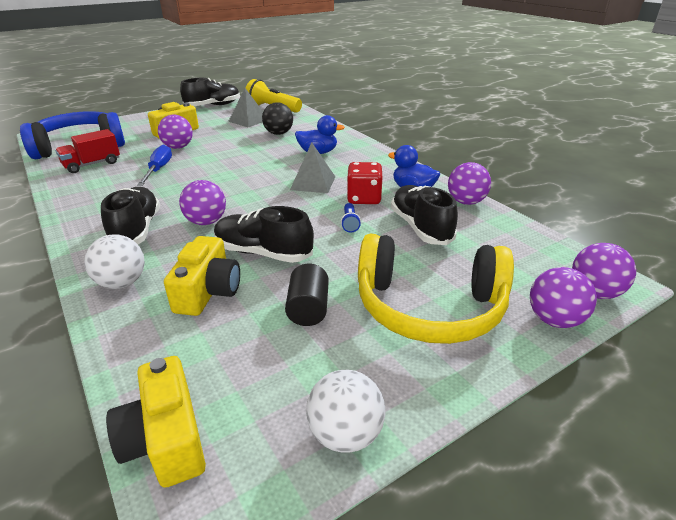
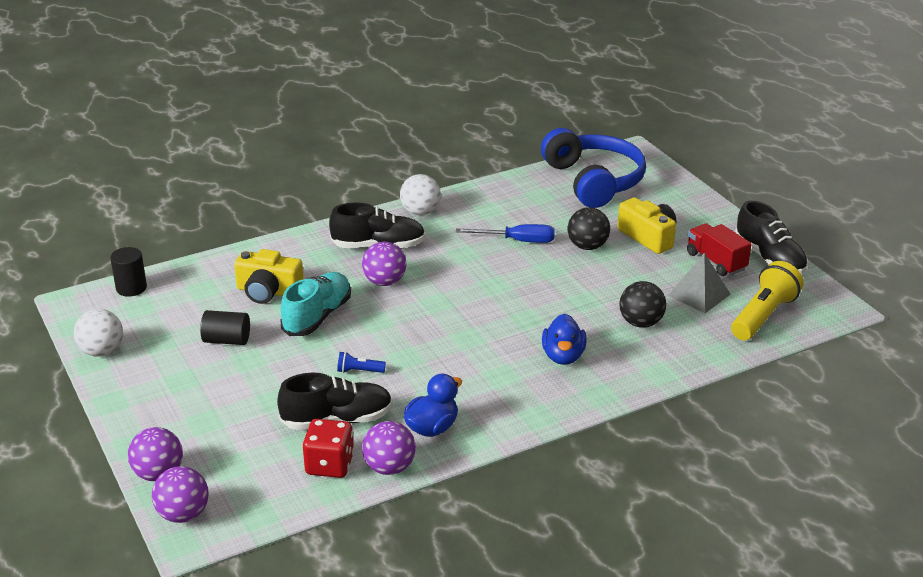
camera: 95 degrees right, 0 degrees up
(92, 164) = (536, 198): red truck -> red truck (716, 261)
(122, 283) = (294, 251): white ball -> white ball (420, 212)
(166, 439) = (131, 288): yellow camera -> black cylinder
(178, 147) = (587, 246): purple ball -> black ball
(263, 253) = (317, 316): black shoe -> turquoise shoe
(313, 183) = (465, 349): grey pyramid -> none
(364, 198) = (416, 385): red dice -> red dice (329, 465)
(429, 307) = (204, 404): yellow headphones -> none

